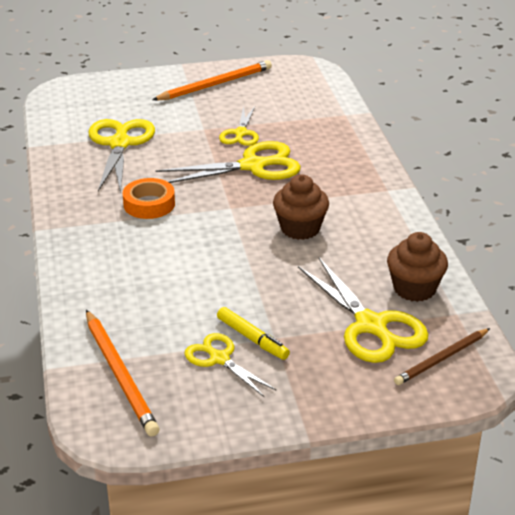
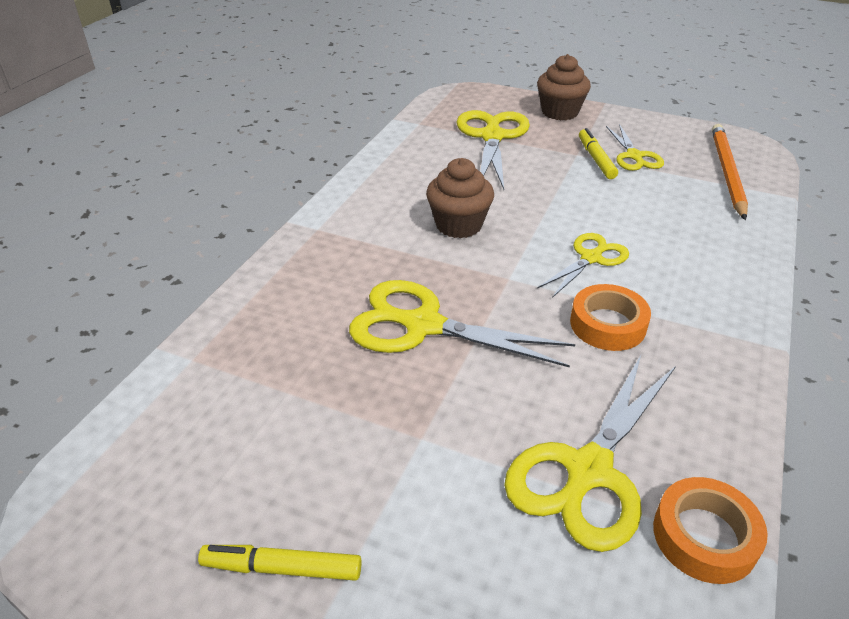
camera: 145 degrees left, 5 degrees up
(59, 142) = (704, 536): none -> orange tape
(215, 84) = (282, 568): orange pencil -> yellow marker
(240, 133) = (376, 396): yellow scissors -> yellow scissors (591, 258)
(414, 289) = (425, 145): brown cupcake -> brown cupcake (560, 112)
(442, 359) = (468, 107): brown pencil -> none

